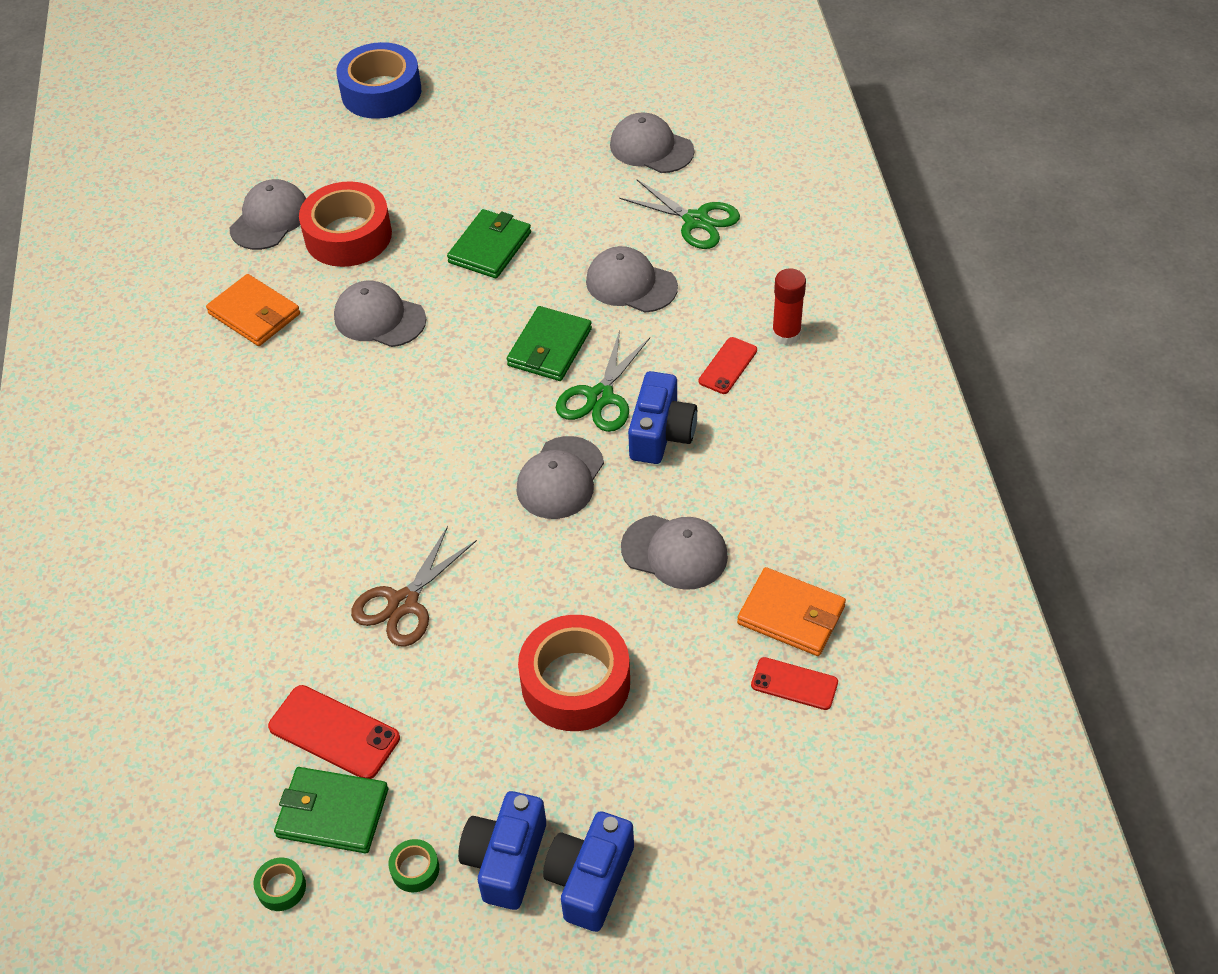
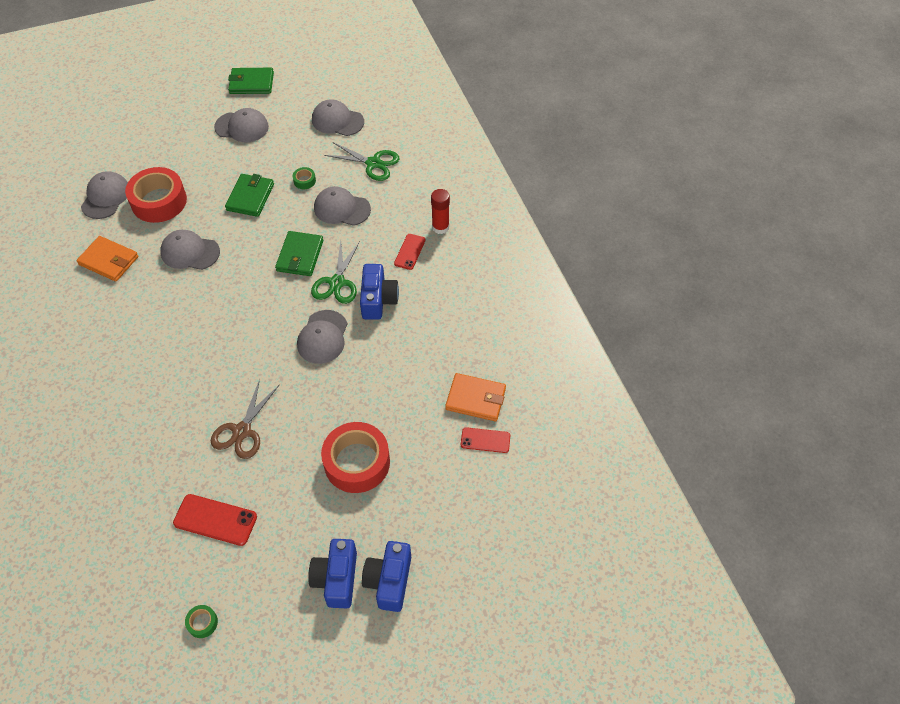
camera: 15 degrees left, 5 degrees up
(332, 813) = (224, 570): green wallet -> green wallet (251, 83)
(381, 92) = (161, 105): blue tape -> none
(415, 869) = (282, 595): green tape -> green tape (304, 181)
(675, 552) = (400, 372): grey cap -> grey cap (242, 127)

